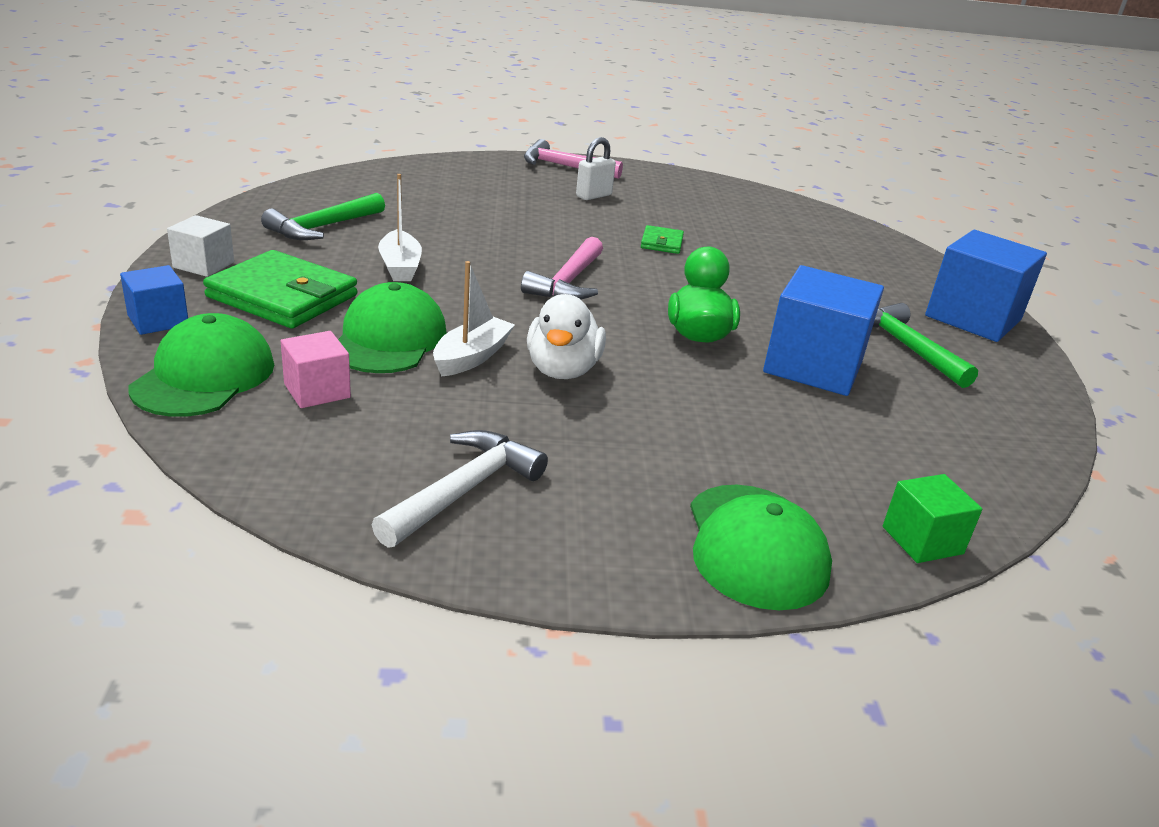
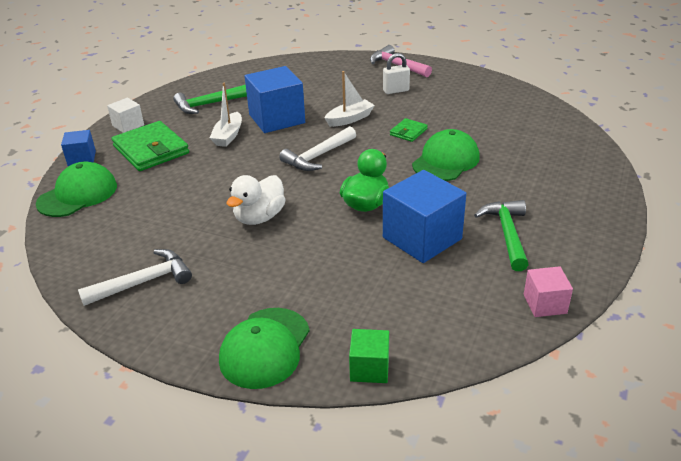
camera: 30 degrees right, 5 degrees up
(317, 391) = (122, 211): pink cube -> pink cube (545, 304)
(389, 339) = (183, 184): green cap -> green cap (446, 161)
(472, 357) = (216, 201): white boat -> white boat (350, 119)
(568, 282) = (318, 156): pink hammer -> white hammer
(973, 318) = (589, 217): blue cube -> blue cube (277, 119)

